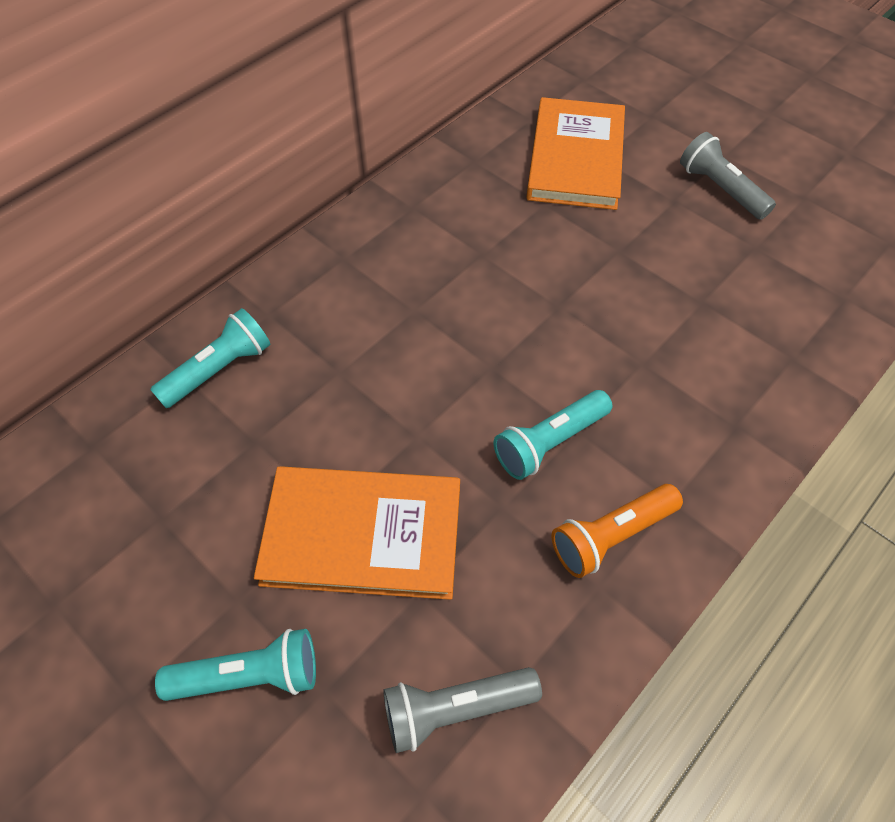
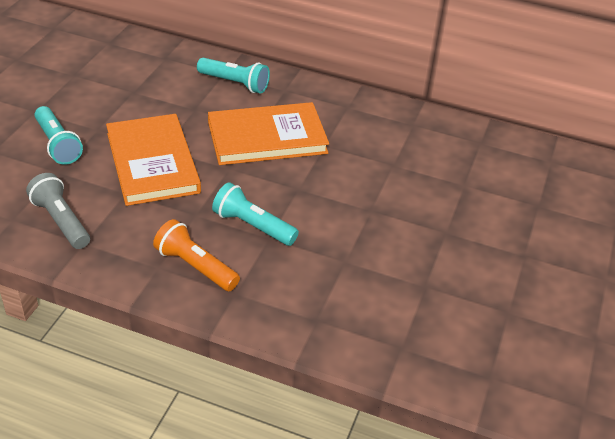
camera: 65 degrees right, 15 degrees down
(576, 158) = (526, 192): orange book -> orange book (267, 137)
(720, 189) = (560, 281): grey flashlight -> none

